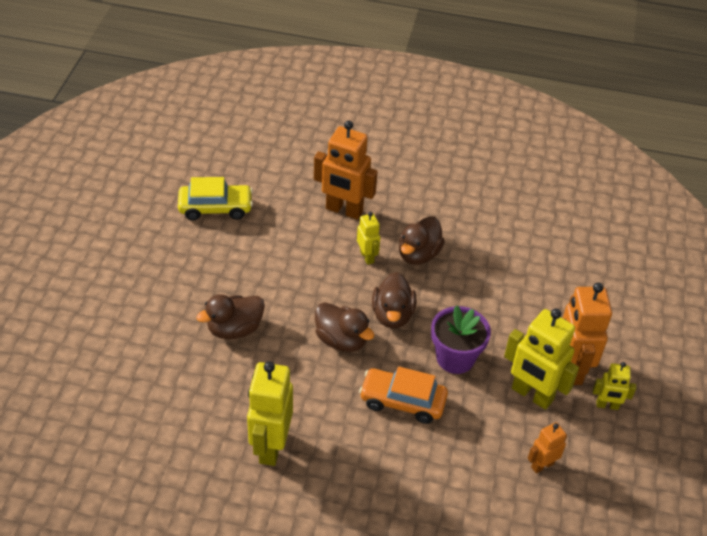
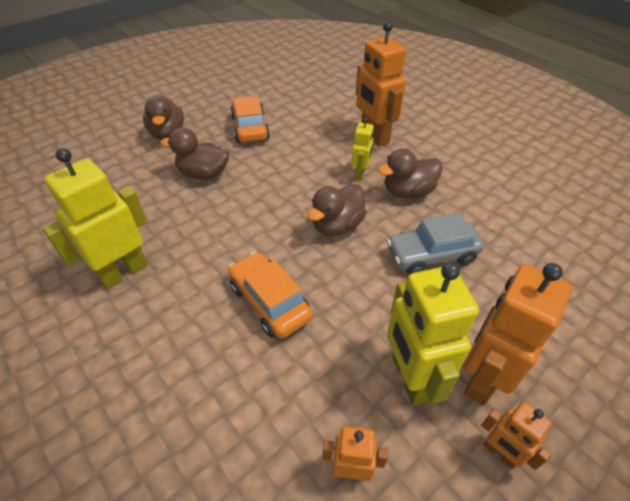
camera: 40 degrees right, 0 degrees up
(215, 208) = (281, 99): yellow car -> none
(222, 258) = (250, 128): none -> orange car
(341, 340) = (273, 222): brown duck -> brown duck (167, 133)
(455, 358) = (359, 292): purple flower pot -> none
(478, 301) = (431, 255): none -> grey car
(607, 405) = (499, 453): yellow robot -> orange robot

